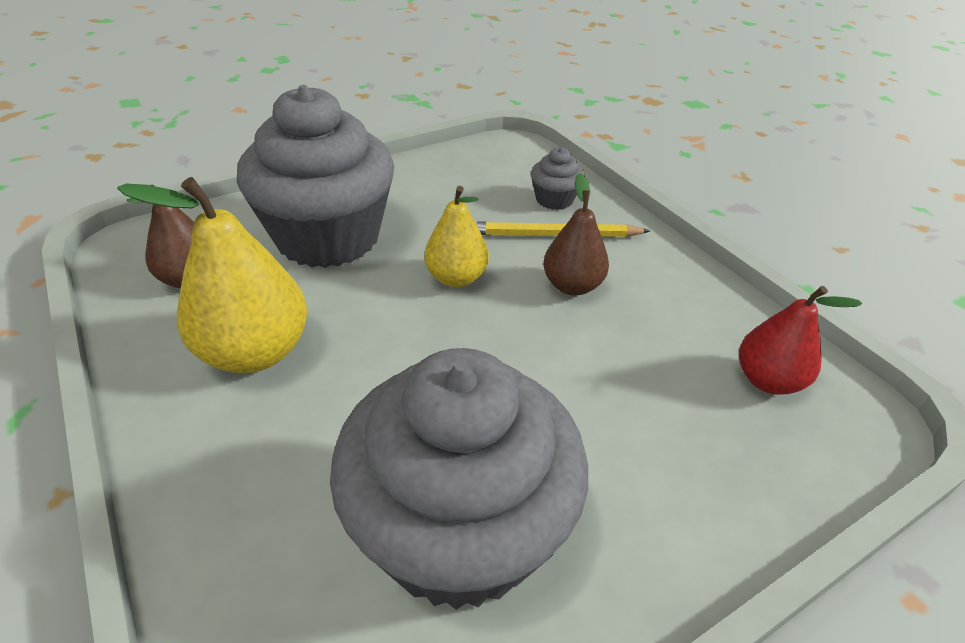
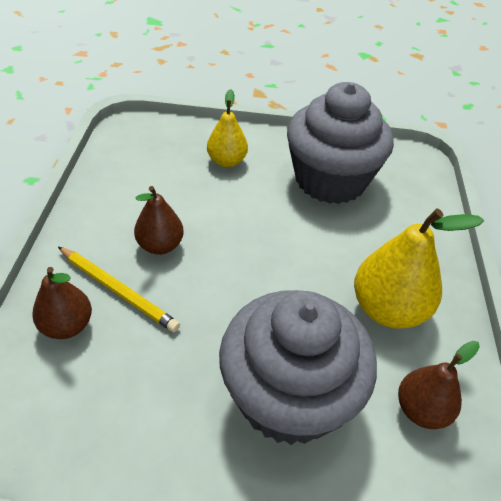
camera: 145 degrees left, 5 degrees up
(456, 278) = (224, 293): yellow pear -> yellow pear (227, 161)
(554, 199) = (67, 326): grey cupcake -> brown pear
(767, 380) = (141, 154): red pear -> none

